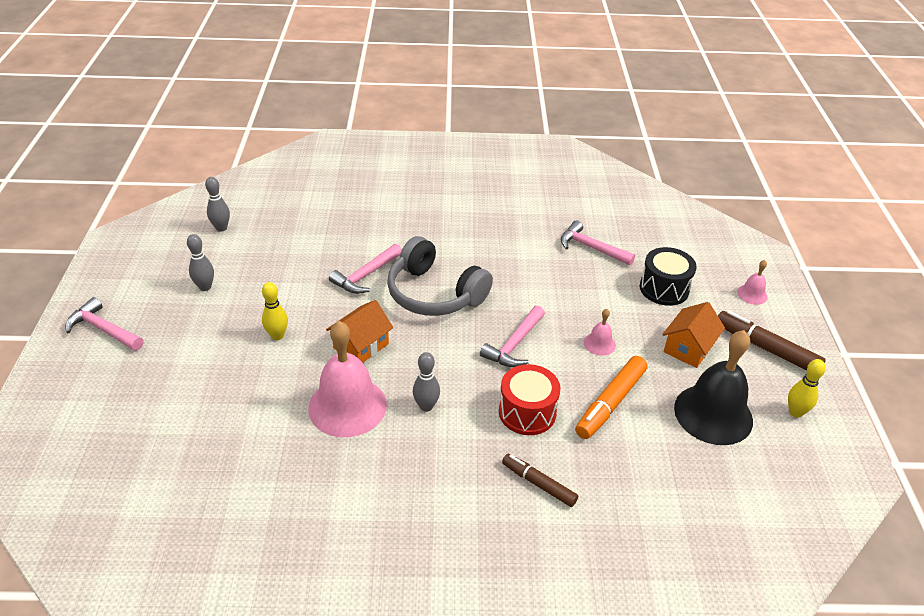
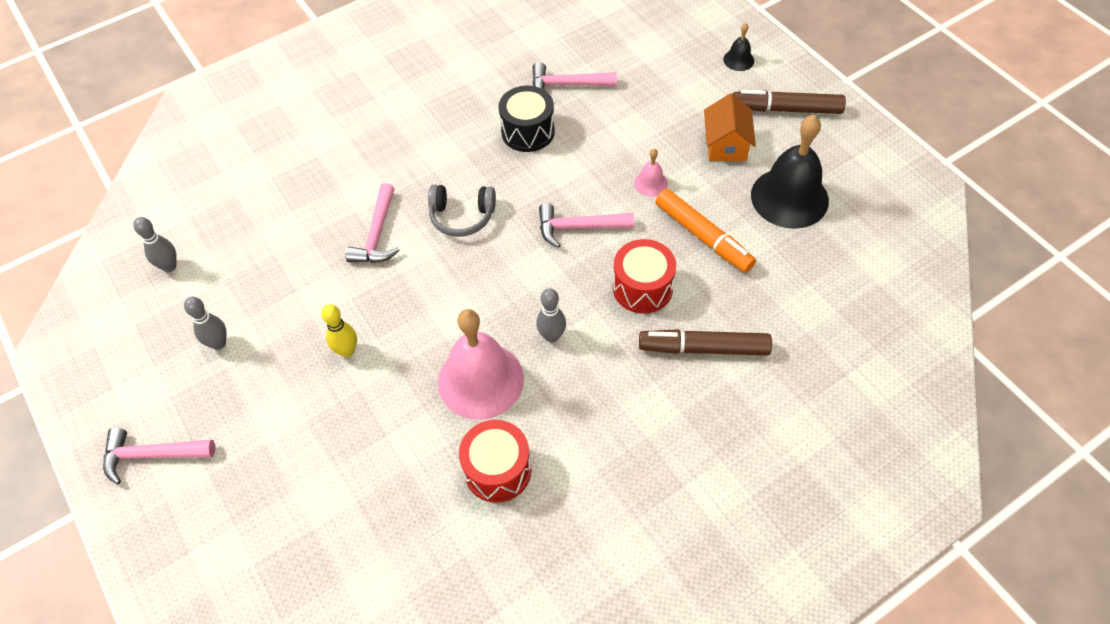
camera: 30 degrees left, 15 degrees up
(302, 473) = (497, 470): none -> red drum
(361, 346) = (439, 312): orange house -> none
(434, 294) = (462, 216): grey headphones -> grey headphones, size x0.61
(514, 344) = (578, 227): pink hammer -> pink hammer turned 90 degrees clockwise
(538, 484) = (703, 348): brown marker -> brown marker, size x1.53
(610, 403) = (703, 236): orange marker -> orange marker turned 45 degrees counterclockwise
(664, 289) = (663, 94): black drum -> black drum (528, 131)
(752, 294) = (738, 60): pink bell -> black bell
(795, 412) = (848, 158): yellow bowling pin -> none

